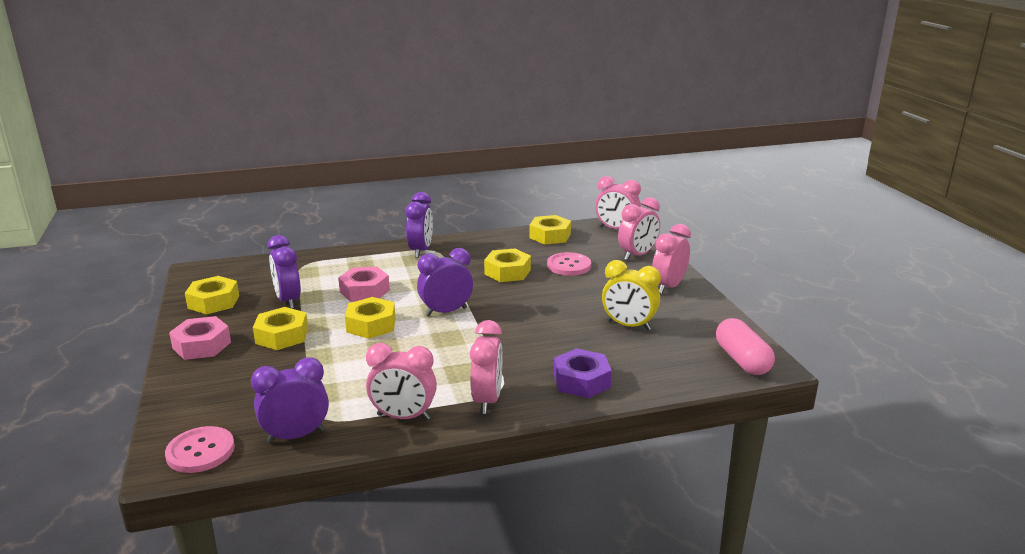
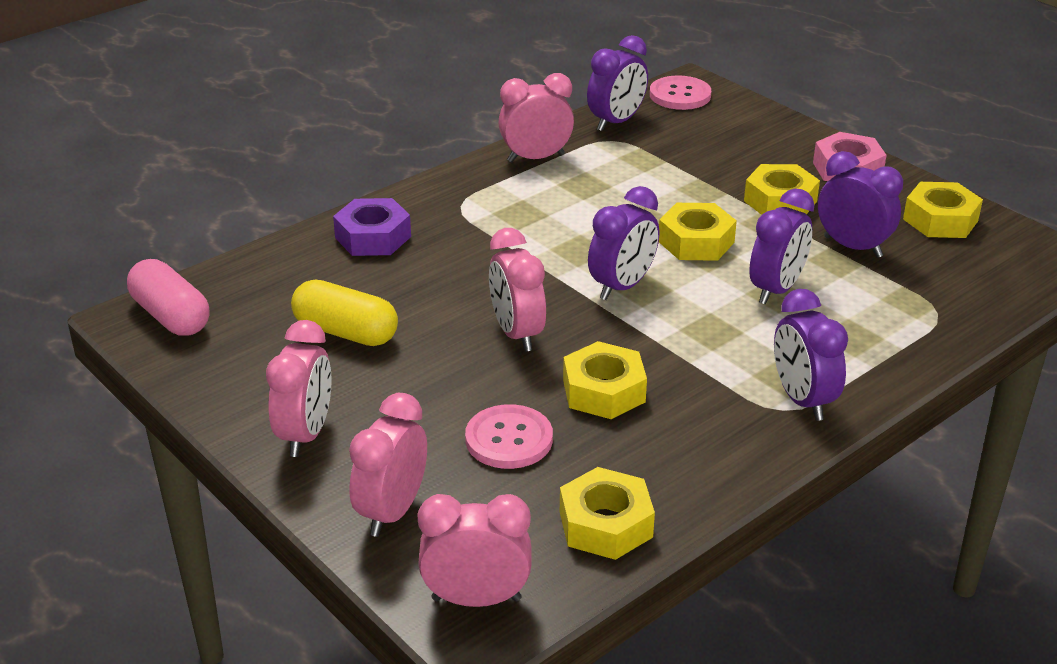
camera: 155 degrees right, 10 degrees up
(364, 291) = (776, 290): pink nut -> purple clock
(487, 400) = (465, 192): pink clock -> pink clock (517, 334)
(628, 326) = (346, 332): yellow clock -> yellow capsule

